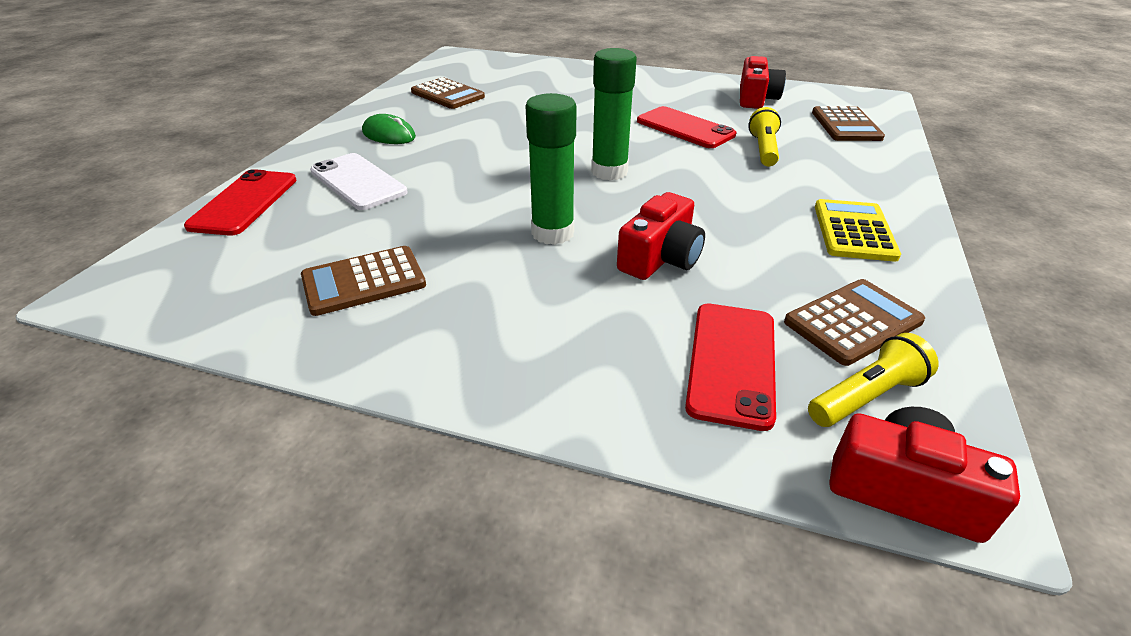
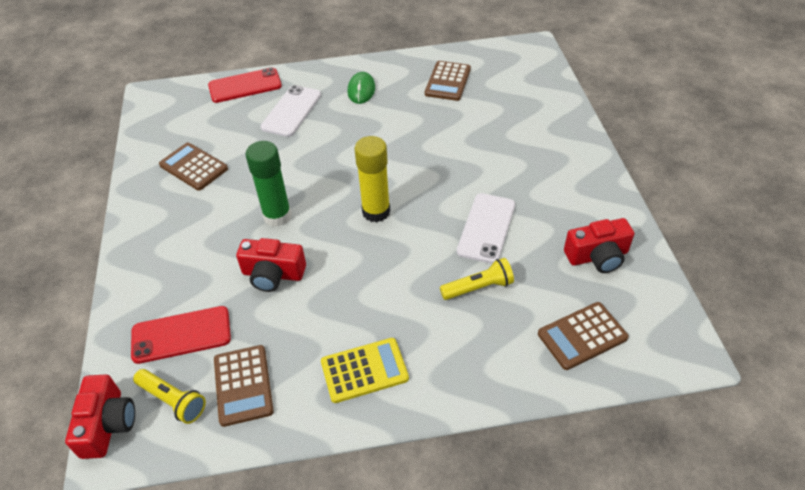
camera: 65 degrees right, 10 degrees up
(609, 172) = (376, 212): green glue stick -> yellow glue stick
(685, 128) = (486, 228): red phone -> white phone
(853, 322) = (243, 385): brown calculator -> brown calculator turned 45 degrees clockwise

